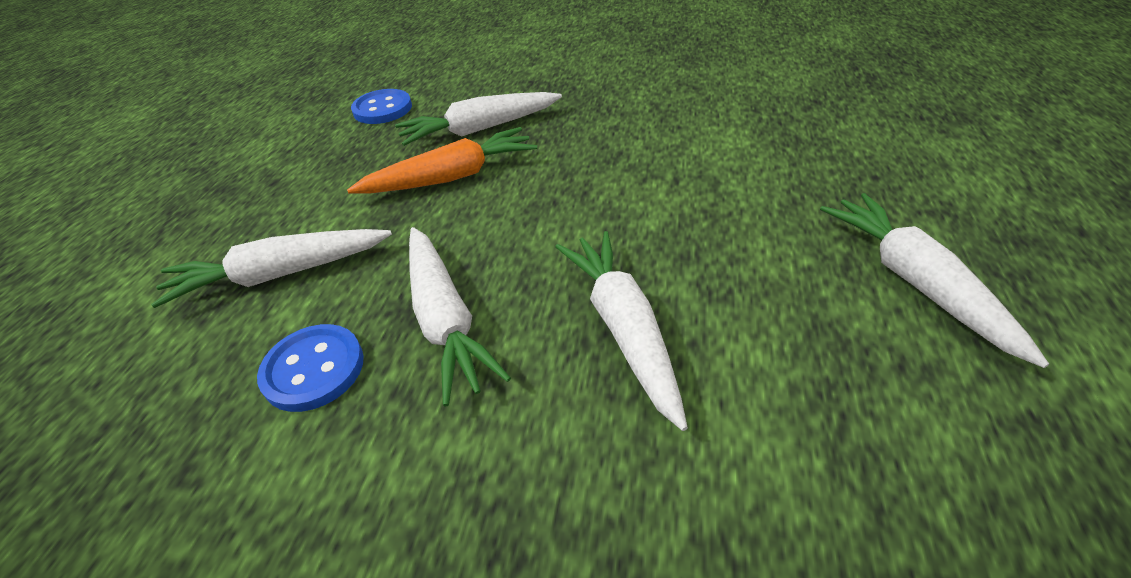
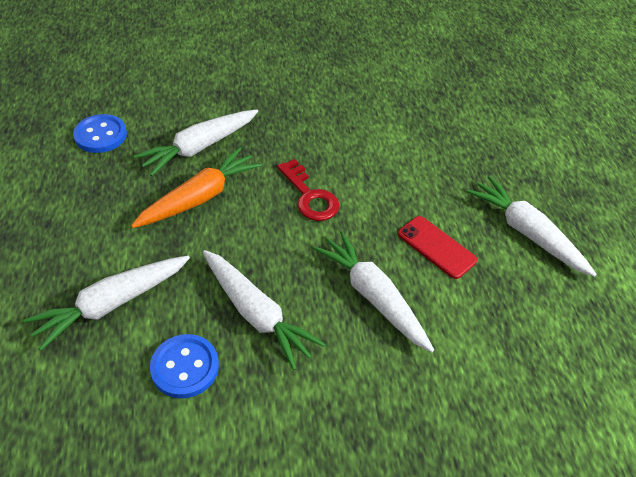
camera: 25 degrees left, 5 degrees up
(588, 192) = (309, 196): none -> red key
(750, 279) = (436, 247): none -> red phone

